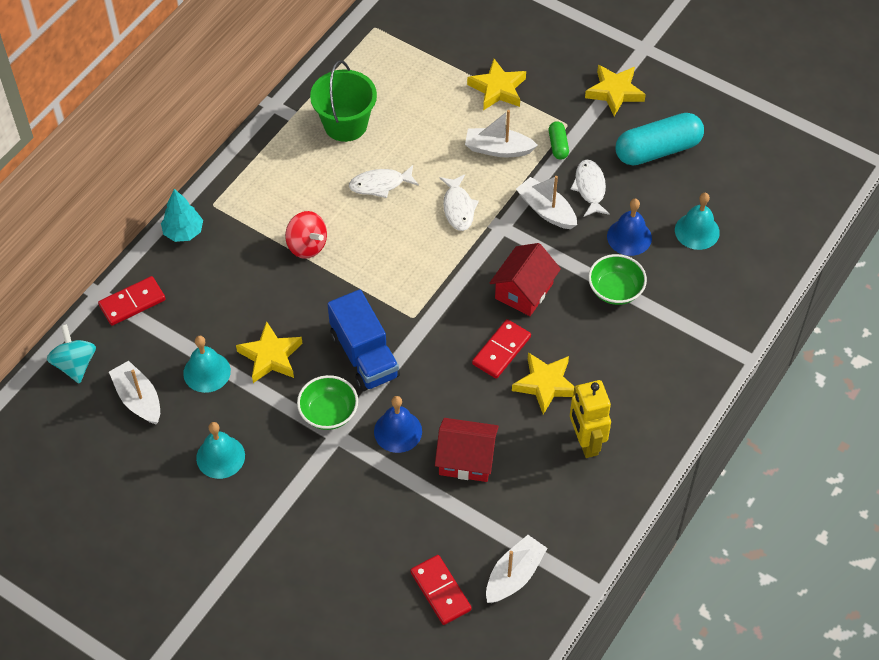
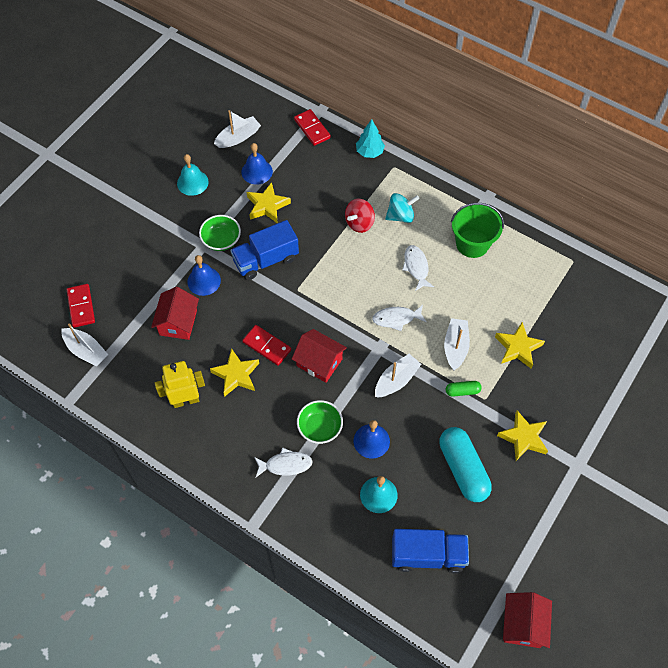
camera: 90 degrees right, 5 degrees up
(75, 364) = (265, 104): turquoise spinning top -> turquoise spinning top (400, 216)
(207, 372) = (257, 171): turquoise bell -> blue bell
(440, 591) = (81, 306): red domino -> red domino turned 75 degrees counterclockwise
(590, 188) = (420, 413): white fish -> white fish (285, 464)
(763, 187) = (428, 555): none -> blue truck
(827, 108) = (523, 624): none -> red house

